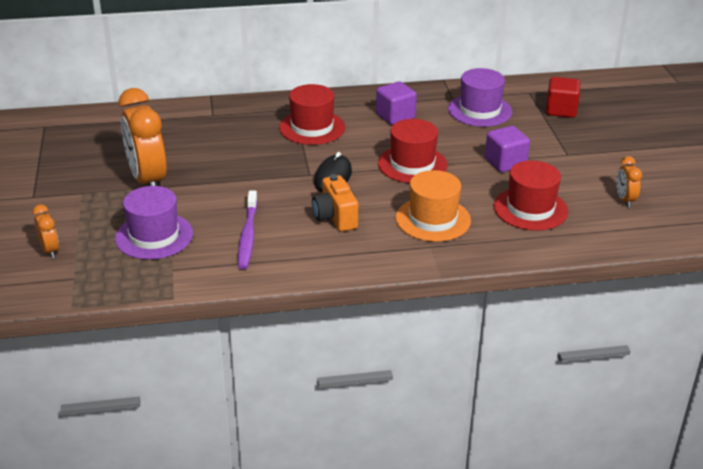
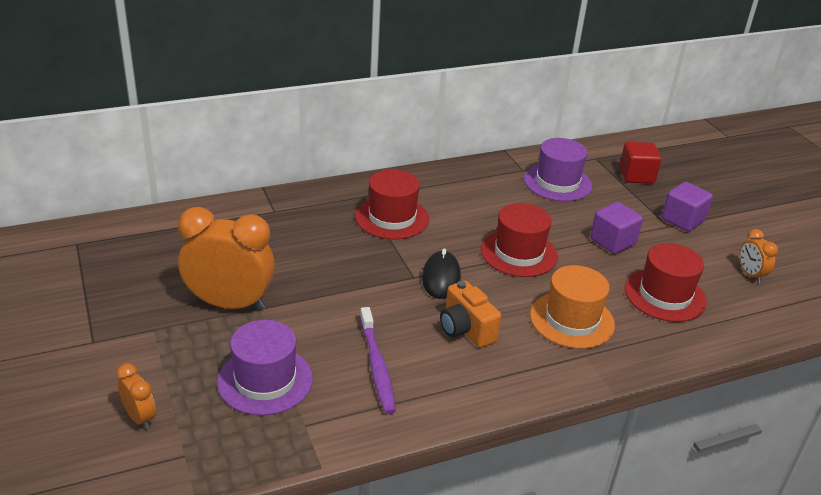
camera: 15 degrees left, 0 degrees up
(148, 180) = (230, 304): orange clock -> orange clock turned 135 degrees clockwise
(395, 116) = (475, 196): purple cube -> purple cube (682, 220)

